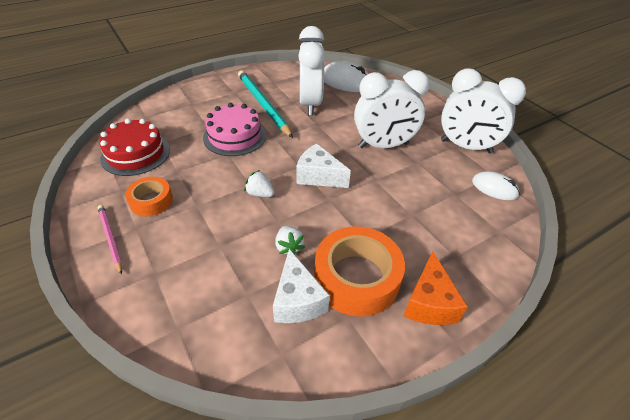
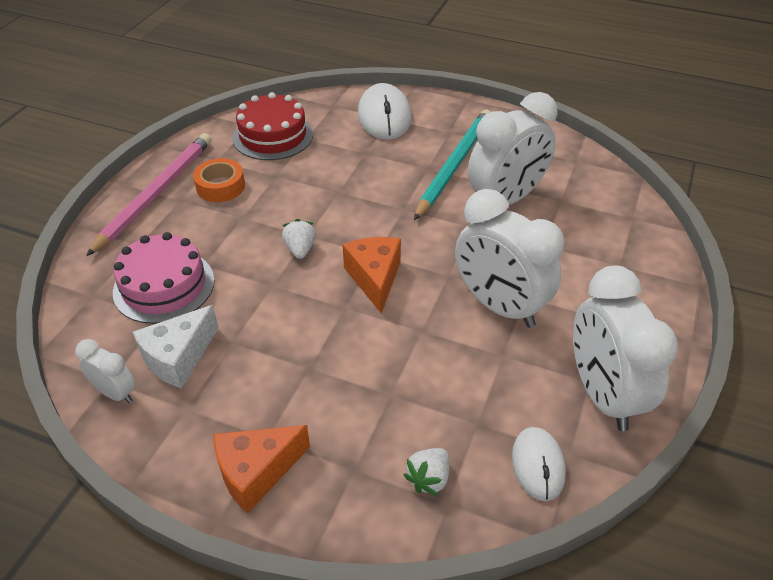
camera: 55 degrees right, 0 degrees up
(110, 238) = (155, 194): pink pencil -> pink pencil, size x1.87
(234, 136) = (371, 178): pink cake -> pink cake (164, 286)
(289, 247) = (243, 313): white strawberry -> white strawberry (429, 479)
(299, 355) = (115, 393): none -> white clock
(318, 176) = (374, 278): white cheese -> orange cheese
(346, 81) = (601, 202): white mouse -> white mouse (384, 116)
(356, 278) = (243, 390): orange tape -> none

